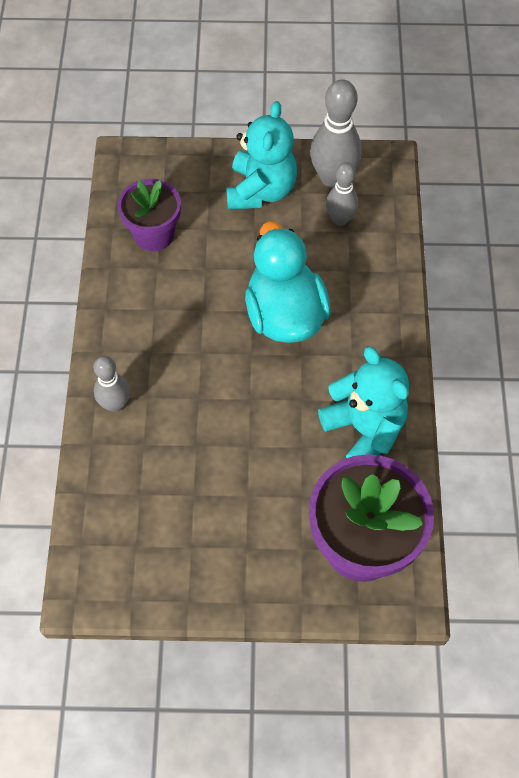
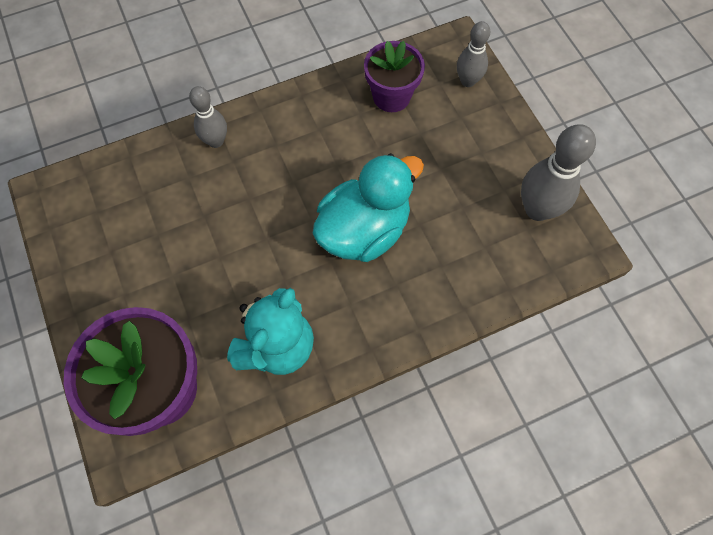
camera: 65 degrees right, 5 degrees up
(261, 190) = (486, 156): turquoise teddy bear -> none
(340, 219) = (493, 234): grey bowling pin -> grey bowling pin (468, 81)

